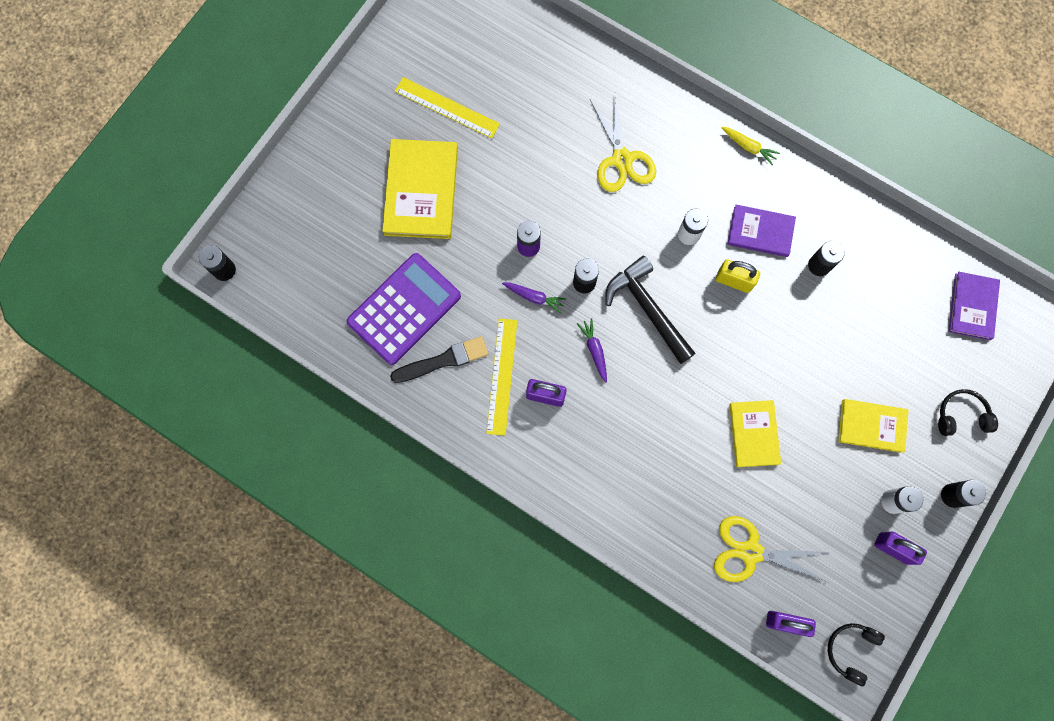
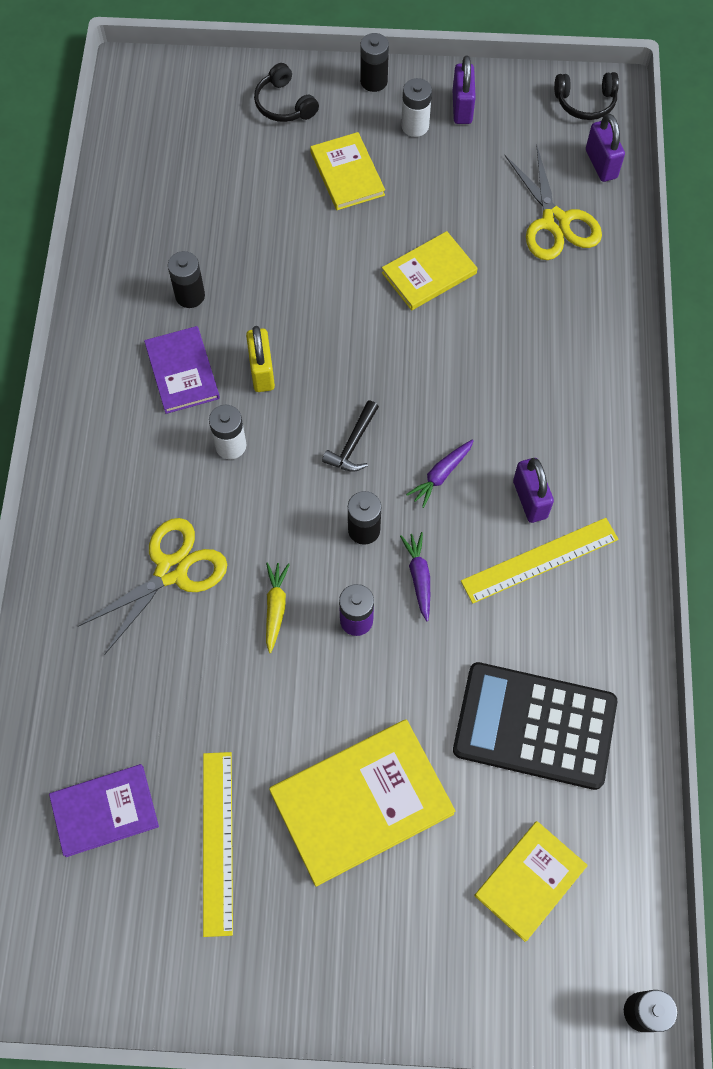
camera: 120 degrees left, 10 degrees down
(324, 254) = (530, 880): none -> yellow book
(404, 309) = (534, 726): purple calculator -> black calculator
(443, 360) = (566, 639): black brush -> none
(647, 308) = (353, 444): black hammer -> black hammer, size x0.53
(748, 147) = (74, 434): yellow carrot -> yellow carrot (275, 607)
(972, 306) = (153, 138): purple book -> purple book (104, 810)

